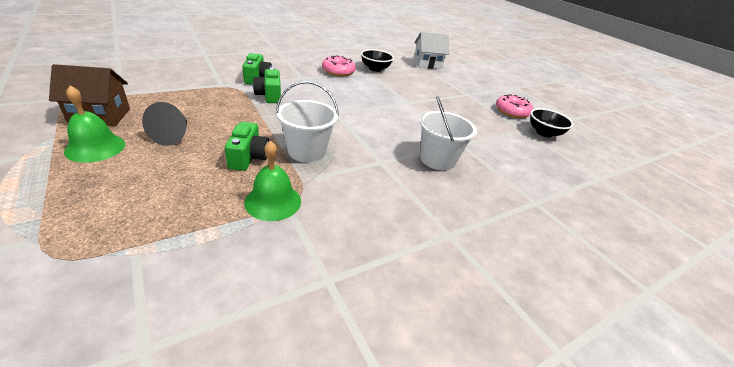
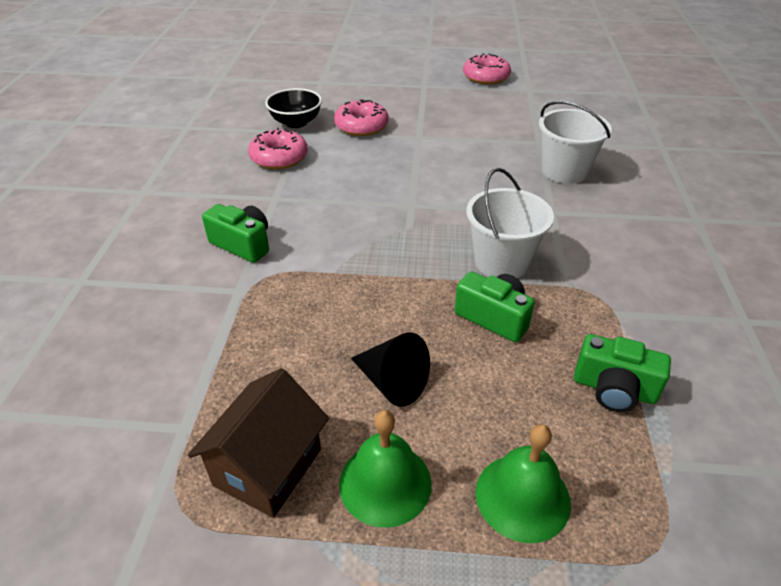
camera: 50 degrees left, 5 degrees up
(269, 95) = (317, 249): green camera -> green camera (614, 389)
(273, 201) = (603, 322): green bell -> green bell (522, 497)
(395, 85) = (361, 126): none -> pink donut
(427, 64) = (314, 75): white house -> none
(544, 133) = (542, 81): black bowl -> none

